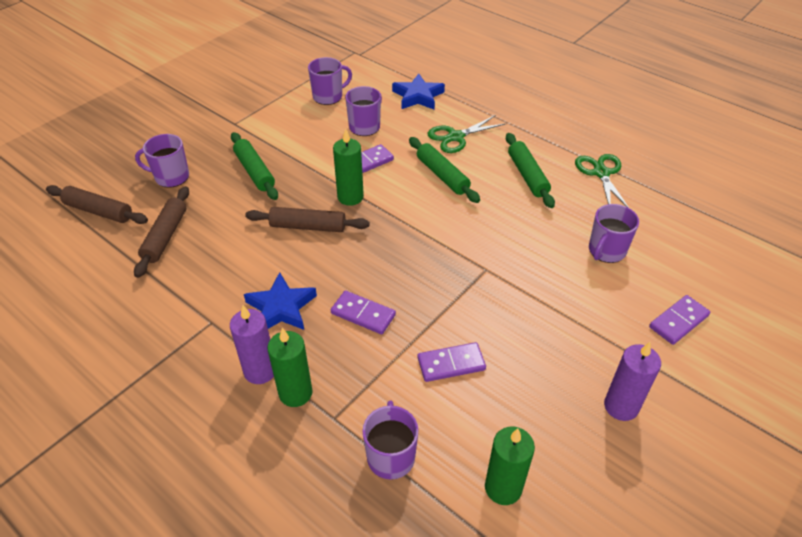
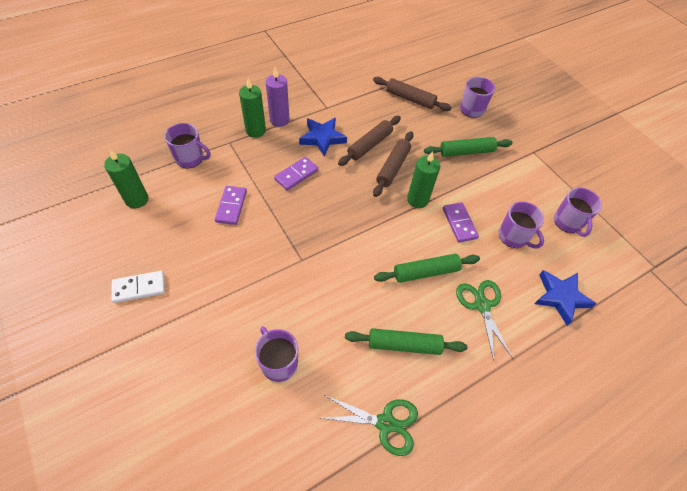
camera: 105 degrees right, 10 degrees up
(98, 211) = (445, 74): brown rolling pin -> brown rolling pin (369, 145)
(621, 406) = (139, 287): purple candle -> white domino
(678, 321) = (176, 376): purple domino -> none

